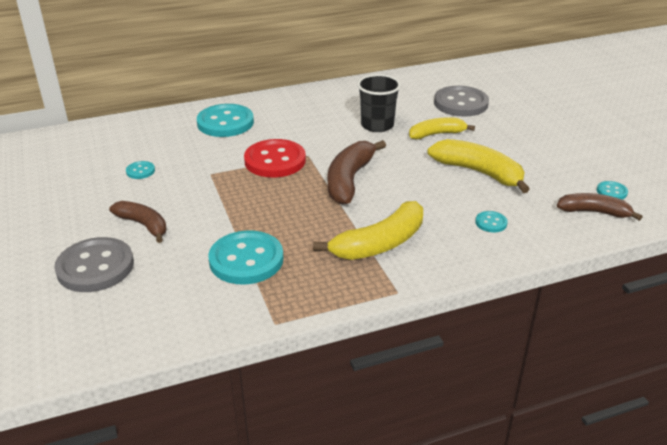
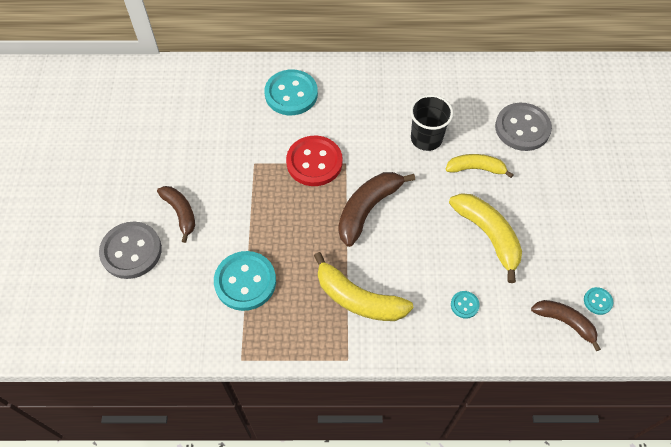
camera: 20 degrees right, 25 degrees up
(140, 171) = (198, 142): turquoise button -> none
(380, 244) = (358, 299): yellow banana -> yellow banana turned 45 degrees clockwise

